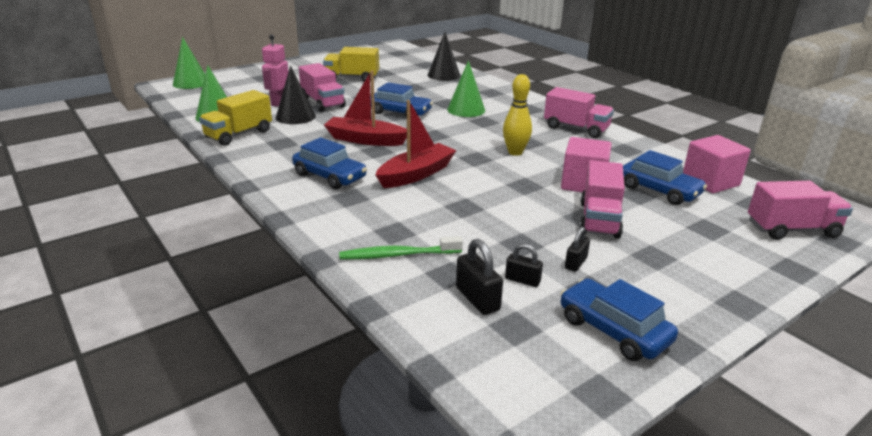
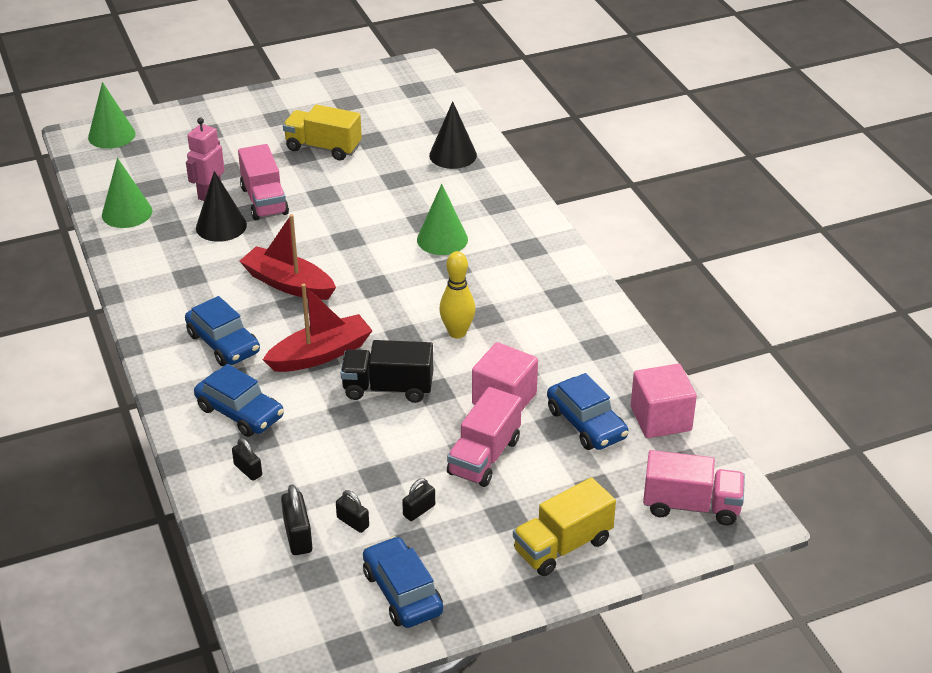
camera: 15 degrees right, 10 degrees up
(239, 134) = (144, 253): yellow truck -> yellow truck (562, 546)
(397, 255) = (248, 470): green toothbrush -> black padlock
(400, 112) = (354, 234): blue car -> blue car (240, 412)
(486, 188) = (388, 388): none -> black truck
(576, 129) = (563, 298): pink truck -> none

